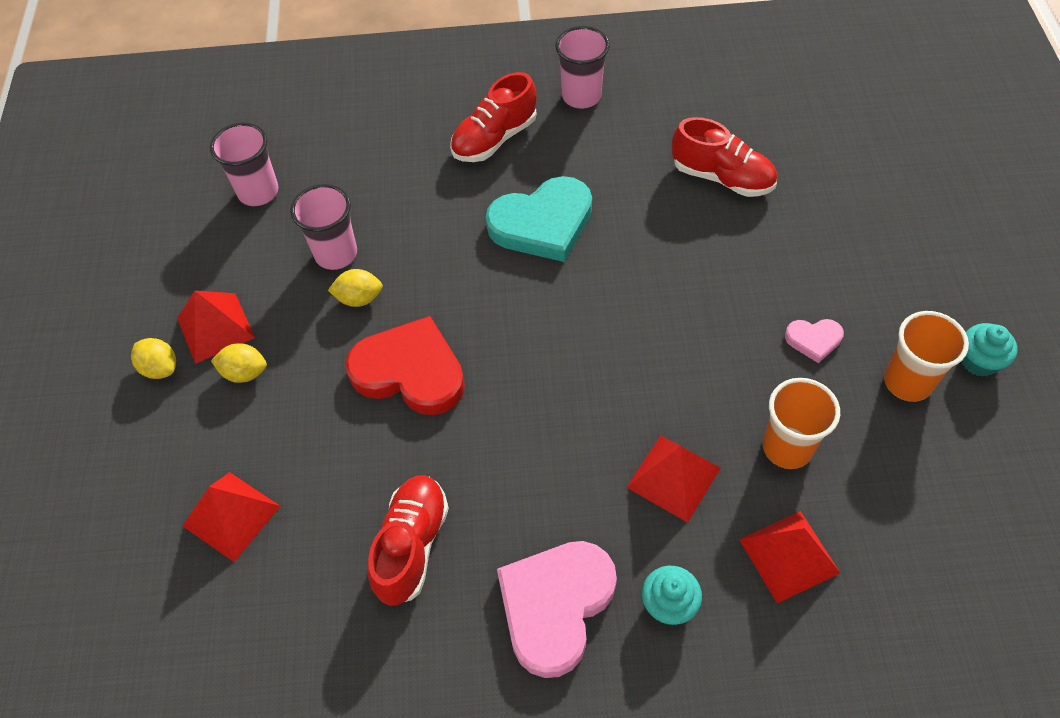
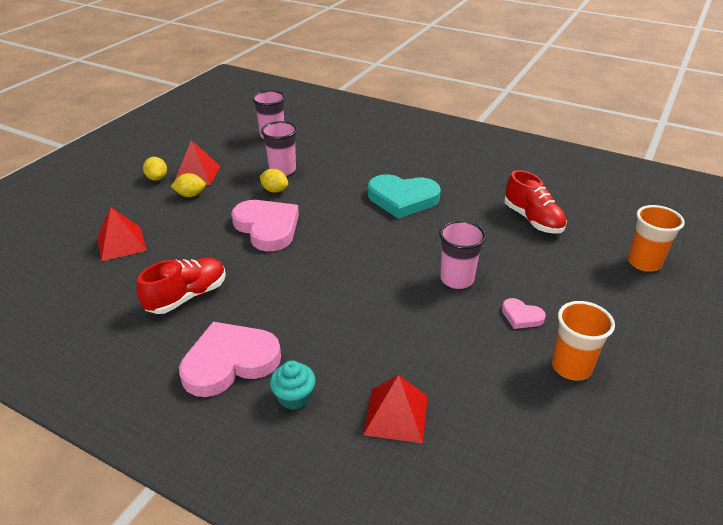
camera: 30 degrees right, 20 degrees down
(245, 373) = (190, 195): yellow lemon -> yellow lemon turned 45 degrees counterclockwise
(410, 371) = (267, 227): red heart -> pink heart
(494, 139) = (412, 158): red shoe -> none
(581, 96) = (479, 158): pink cup -> pink cup (457, 279)
(673, 477) = (361, 338): red pyramid -> none
(787, 448) = (450, 360): orange cup -> orange cup (644, 262)
(979, 361) = (639, 381): turquoise cupcake -> none

